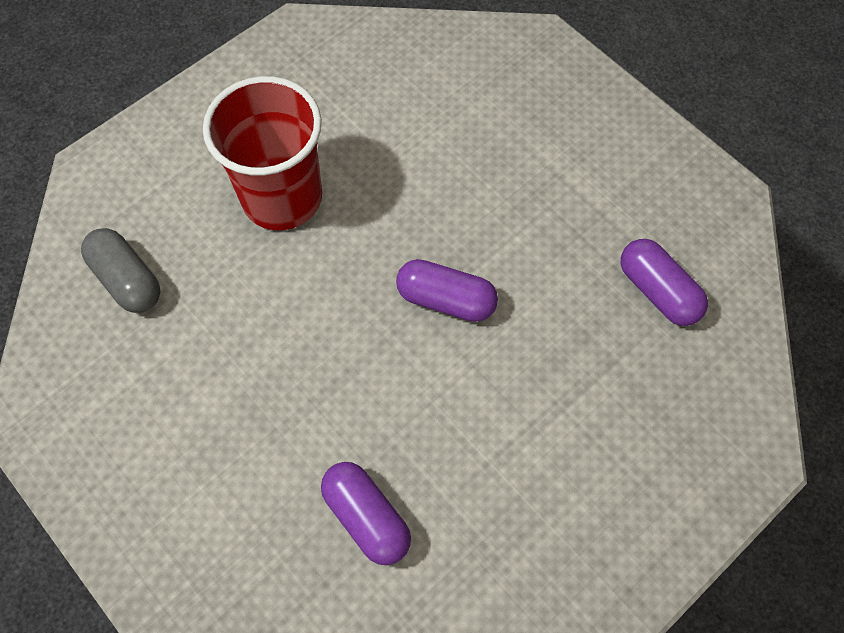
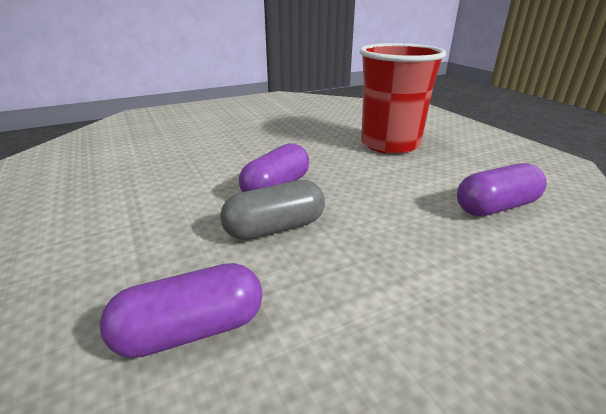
camera: 105 degrees right, 35 degrees down
(127, 280) = (342, 110): grey capsule -> grey capsule (275, 228)
(366, 517) = (151, 146): purple capsule -> purple capsule (495, 207)

